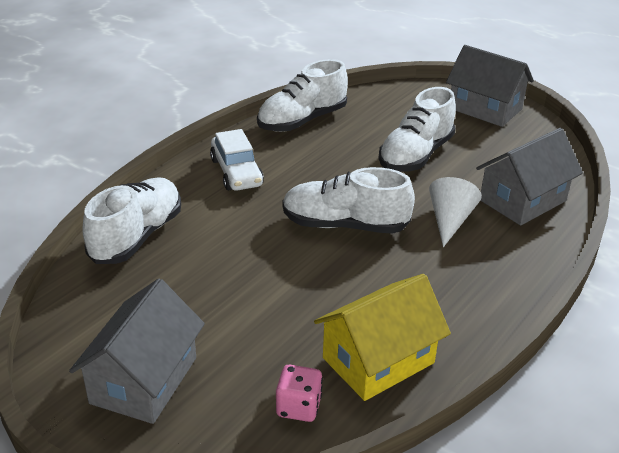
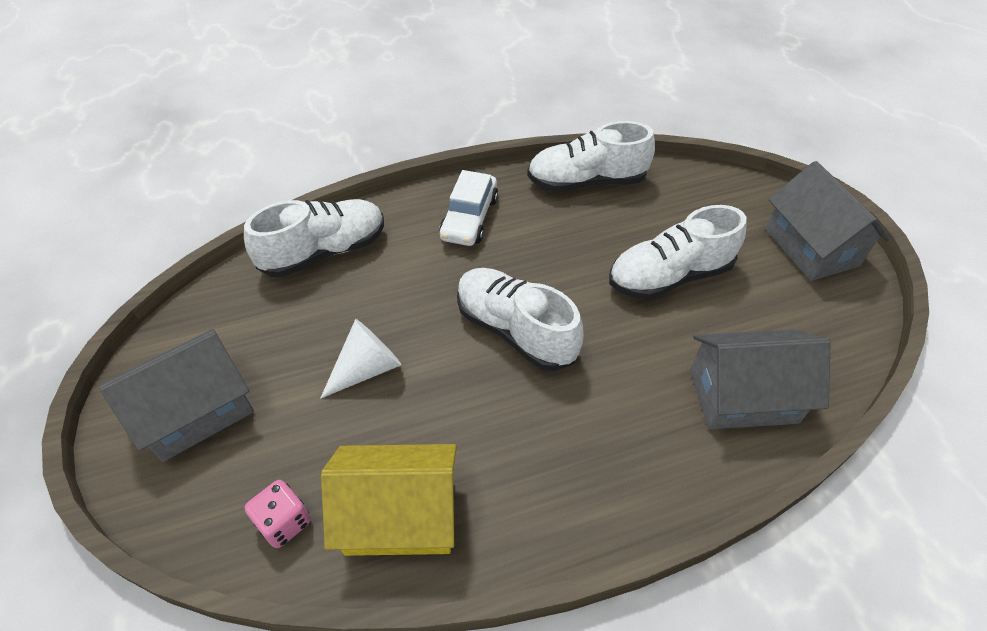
camera: 35 degrees right, 15 degrees up
(449, 221) = (630, 380): white cone -> white cone (367, 368)

